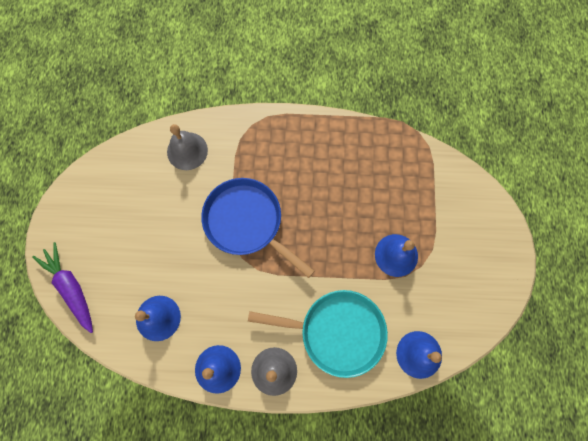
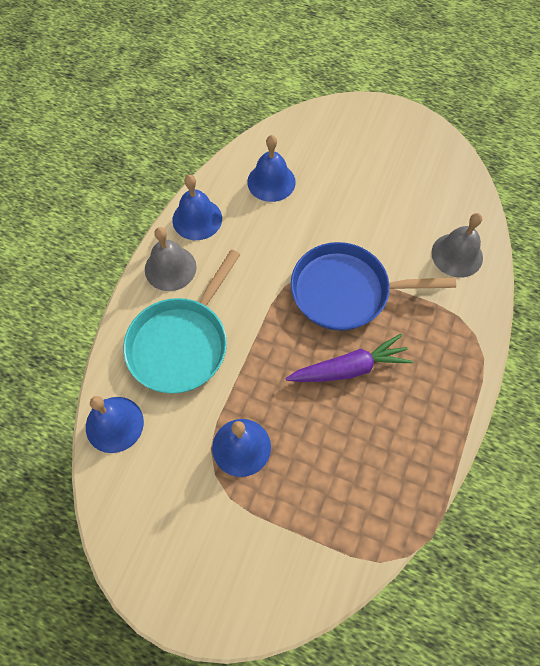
camera: 110 degrees right, 10 degrees down
(71, 288) = (331, 120): purple carrot -> purple carrot (349, 368)
(247, 222) = (346, 291): blue pan -> blue pan turned 150 degrees counterclockwise

